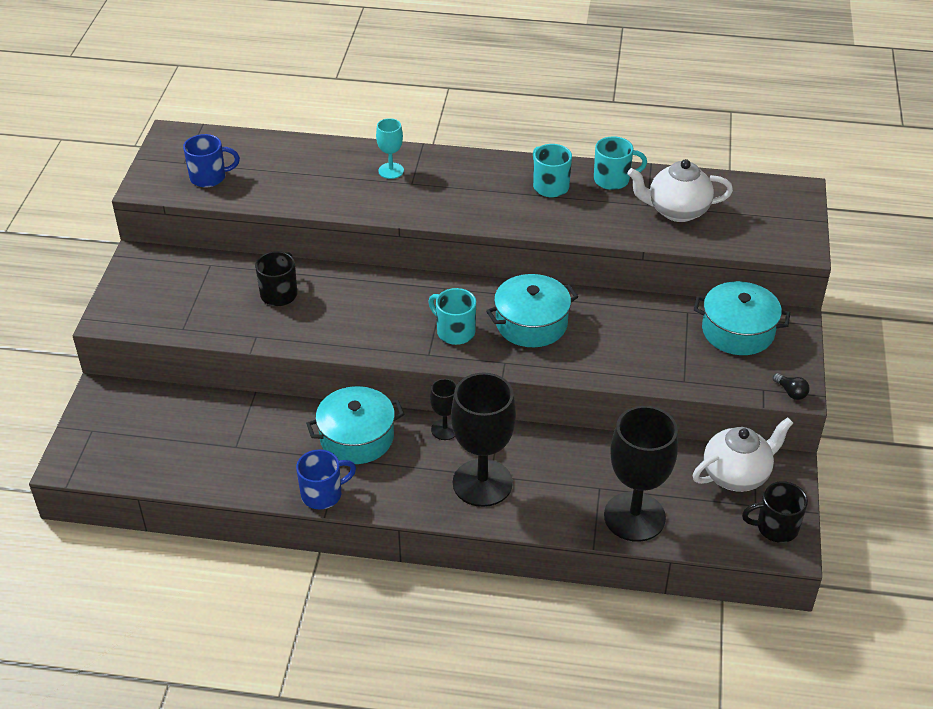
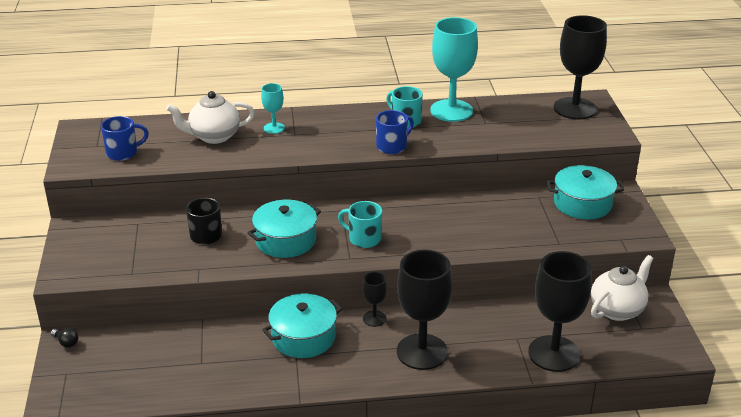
camera: 15 degrees left, 10 degrees down
(323, 494) = (292, 385): blue mug -> blue mug (392, 146)
(531, 323) = (422, 223): turquoise pot -> turquoise pot (285, 240)
(613, 180) = (451, 111): turquoise mug -> turquoise goblet
(676, 211) = (509, 124): white teapot -> white teapot (213, 136)
(769, 201) = (574, 108): none -> black goblet
(775, 527) = (664, 341): black mug -> none
(791, 392) = (642, 237): black light bulb -> black light bulb (66, 342)

